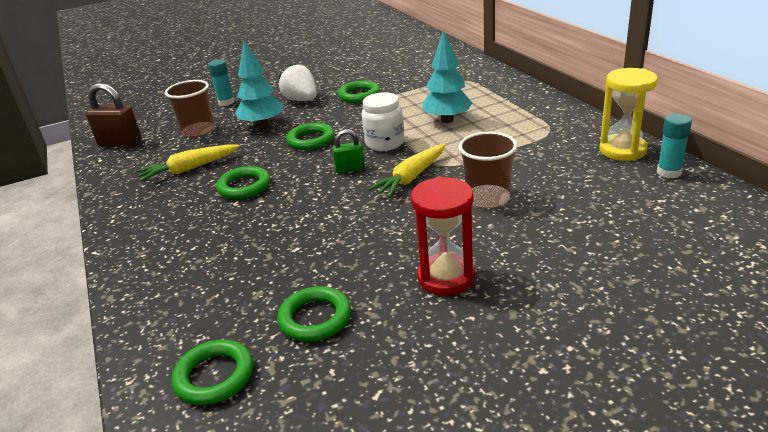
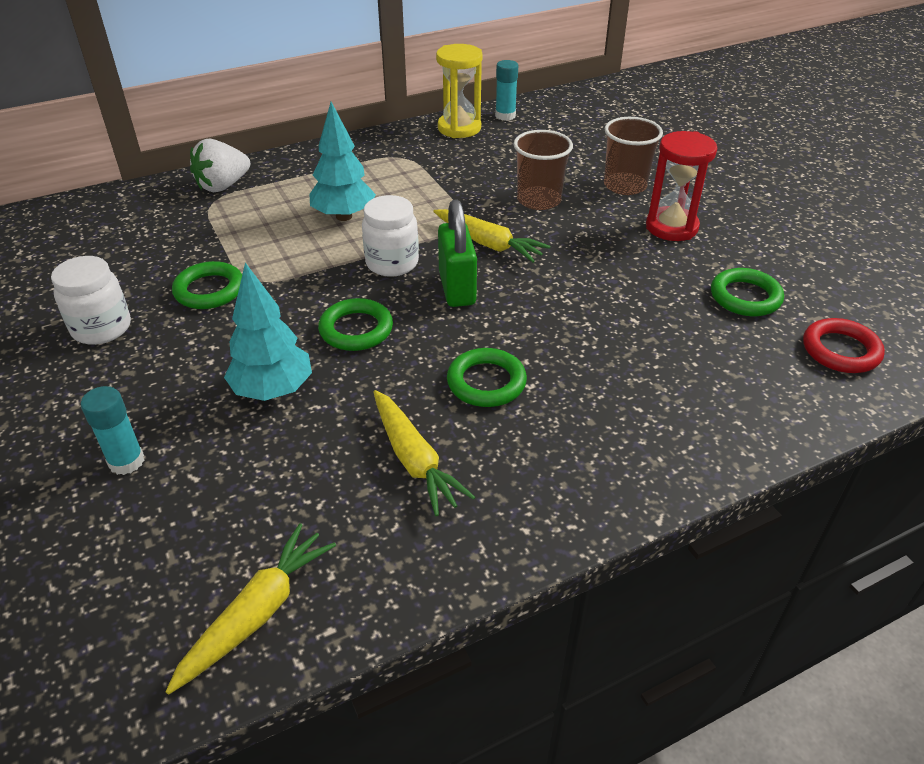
camera: 95 degrees left, 10 degrees up
(120, 143) = (257, 613): brown padlock -> yellow carrot
(198, 131) = (254, 480): brown cup -> brown cup (625, 186)
(214, 376) = (840, 350): green ring -> red ring
(301, 100) = (187, 353): white strawberry -> white strawberry (223, 186)
(328, 78) = (102, 328): none -> white jar
(350, 169) = (457, 288): green padlock -> green padlock, size x1.68

